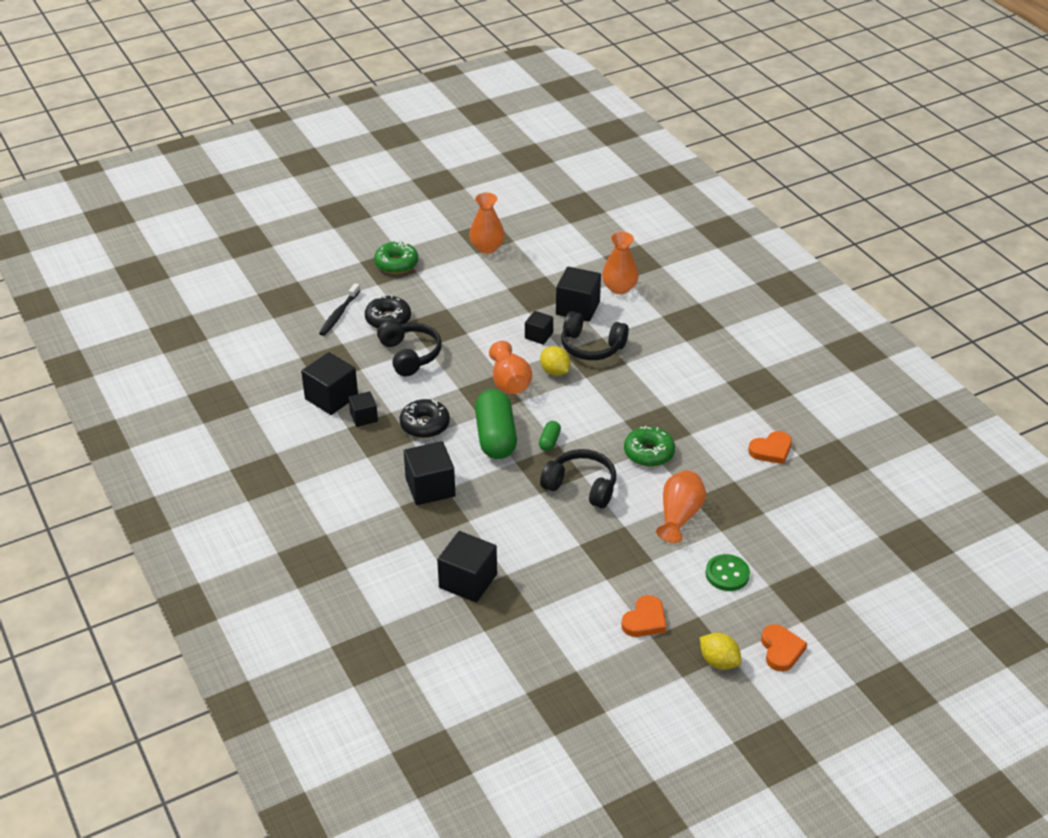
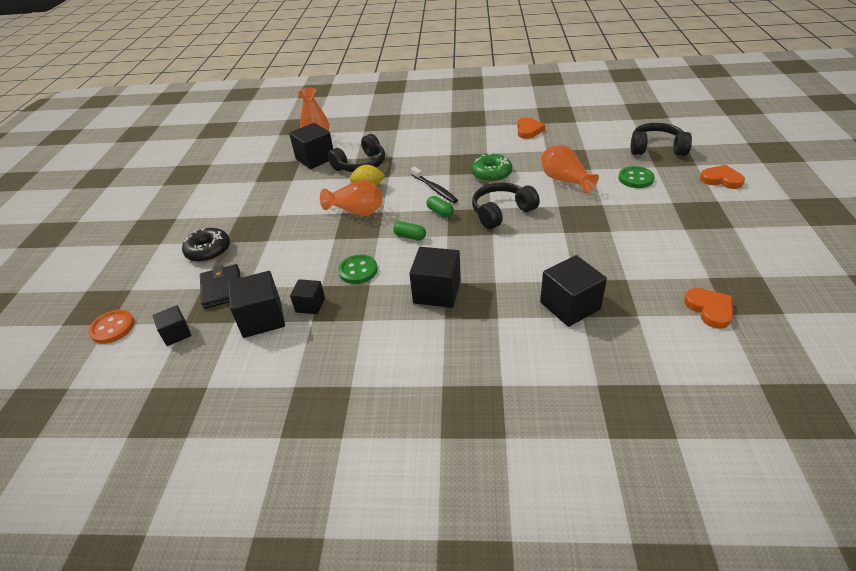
camera: 55 degrees left, 0 degrees up
(271, 322) = (112, 328): none -> orange button
(339, 314) = (164, 278): black toothbrush -> black toothbrush (434, 189)
(349, 355) = (222, 288): none -> black wallet
(396, 264) = (151, 225): green donut -> none
(410, 355) = (266, 252): black headphones -> black headphones (656, 148)
(425, 425) = (358, 270): black donut -> green button
(487, 248) = (200, 177): orange vase -> none
(495, 437) = (410, 237): green capsule -> green capsule, size x0.44
(539, 335) = (322, 183): black cube -> black cube (176, 334)
(645, 620) = (665, 226): orange heart -> orange heart (709, 309)
(718, 661) = (723, 207): yellow lemon -> none

